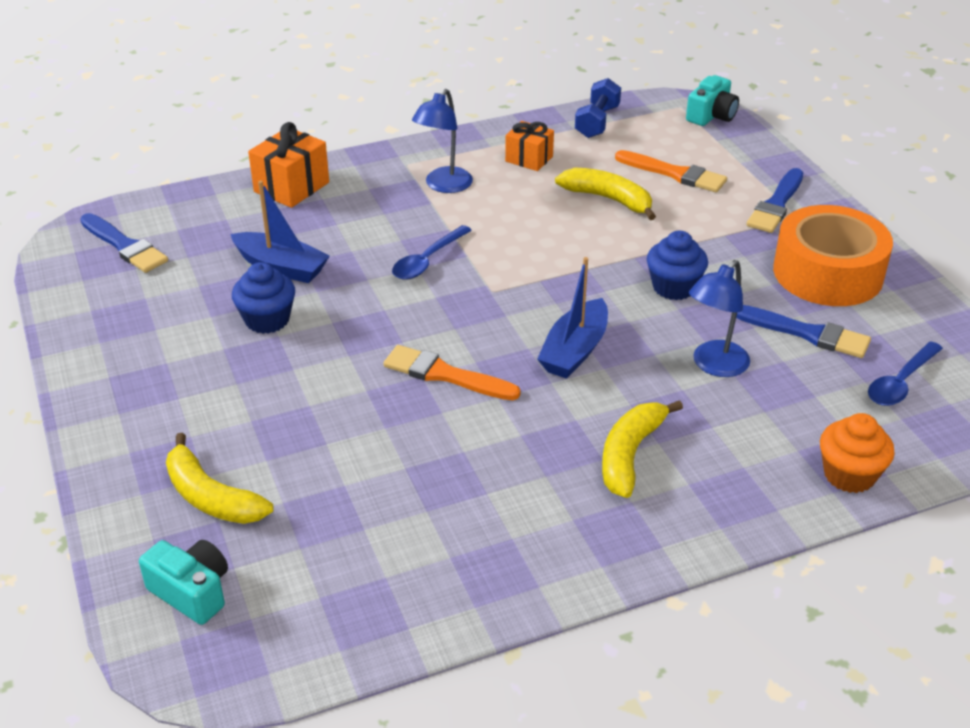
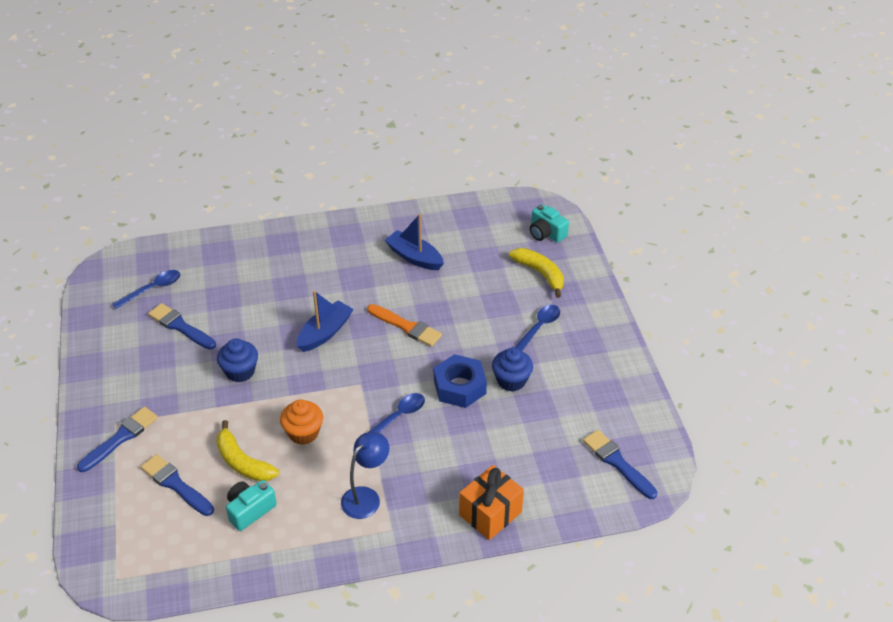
camera: 170 degrees left, 5 degrees up
(220, 398) = (538, 328): none -> blue spoon
(281, 267) = (501, 425): blue boat -> blue boat (414, 257)
(345, 304) = (459, 387): none -> blue nut
(529, 159) = (285, 521): orange gift -> none
(597, 122) = (204, 566): blue dumbbell -> none
(630, 454) = (322, 269): yellow banana -> none
(674, 174) = (175, 484): orange brush -> blue brush
(711, 115) = (97, 560): turquoise camera -> turquoise camera (250, 510)
(714, 366) = (249, 312): blue lamp -> none
(827, 273) = (133, 369): orange tape -> none
(849, 475) = (219, 246): orange cupcake -> orange cupcake (303, 433)

